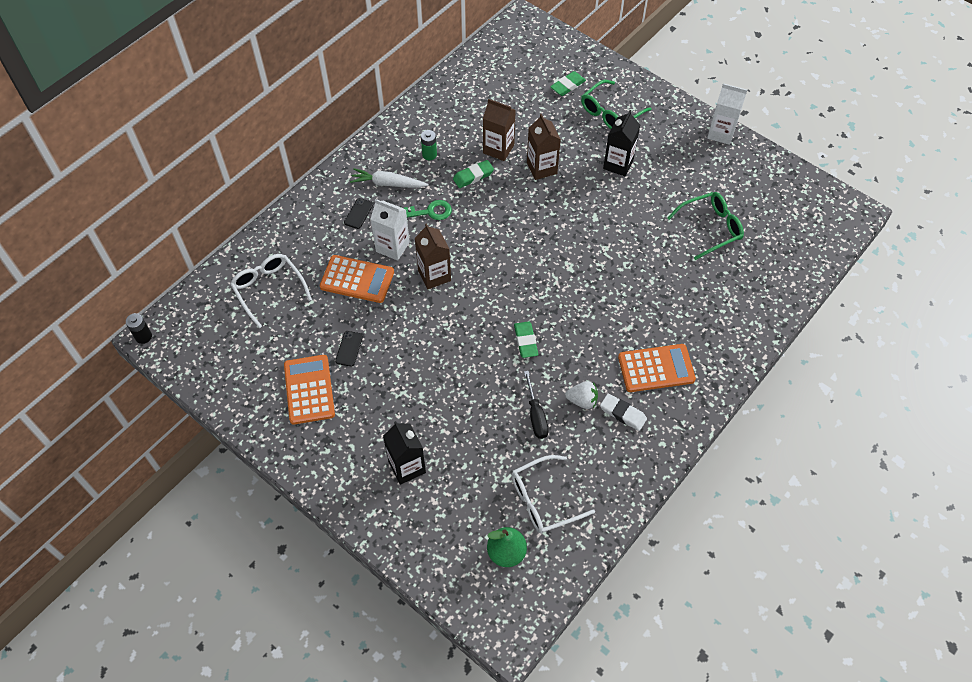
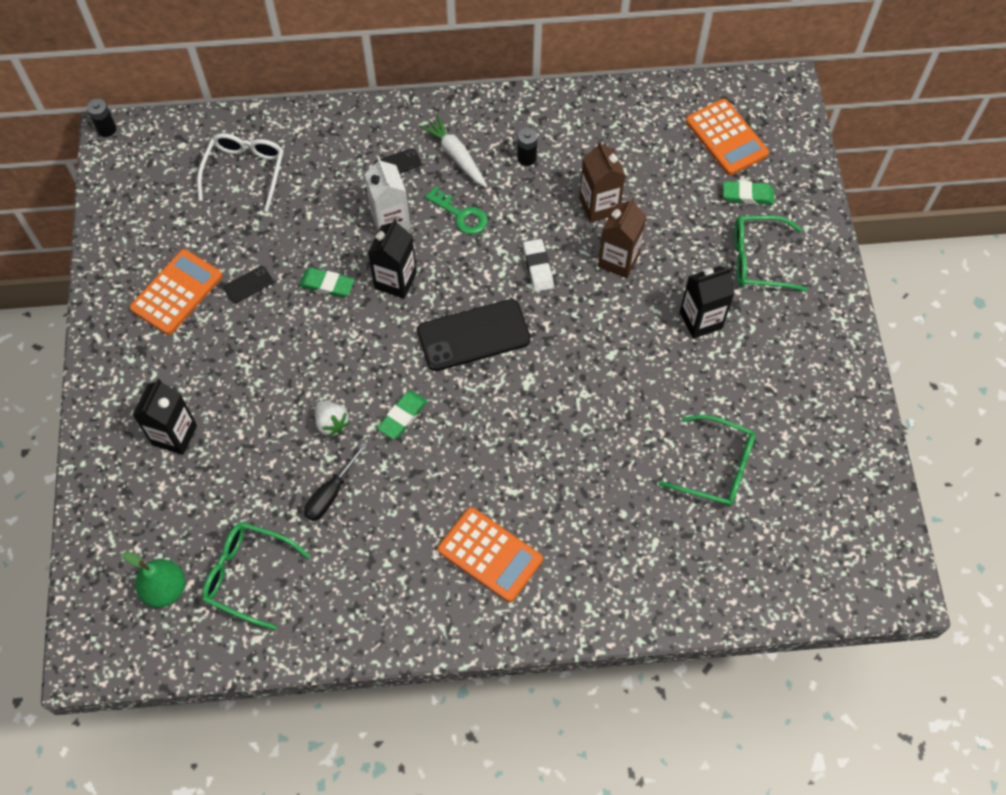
camera: 45 degrees right, 5 degrees up
(357, 279) = (326, 226): orange calculator -> orange calculator (726, 137)
(429, 154) = (526, 158): green battery -> black battery
(434, 275) = (395, 281): brown carton -> black carton
(473, 176) = (543, 213): green eraser -> green eraser (327, 285)
(512, 268) = (473, 336): none -> black phone
(543, 500) = (248, 575): white glasses -> green glasses
(582, 400) = (387, 519): white strawberry -> white strawberry (332, 423)
(622, 414) = (408, 567): white eraser -> white eraser (538, 267)
(721, 133) = (853, 379): white carton -> none

